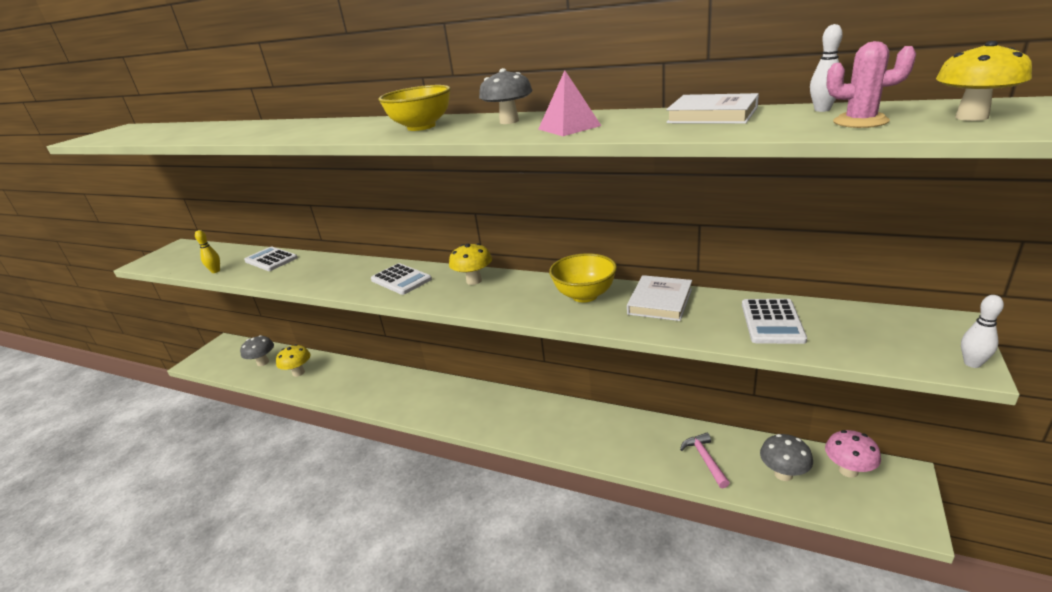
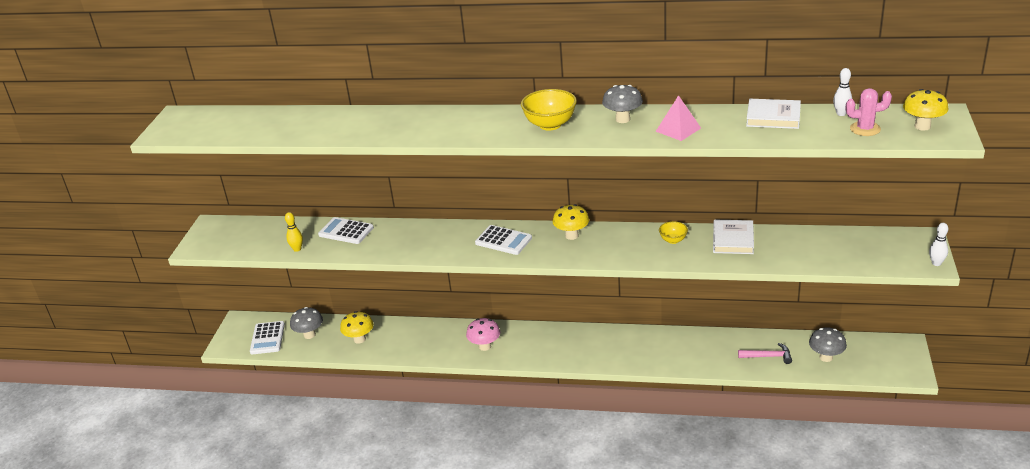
camera: 15 degrees left, 5 degrees up
(584, 295) = (673, 240): yellow bowl -> yellow bowl, size x0.55
(705, 459) = (768, 356): pink hammer -> pink hammer turned 120 degrees clockwise
(772, 322) = (815, 248): white calculator -> white calculator (267, 338)
(848, 470) = (869, 348): pink mushroom -> pink mushroom (485, 346)

